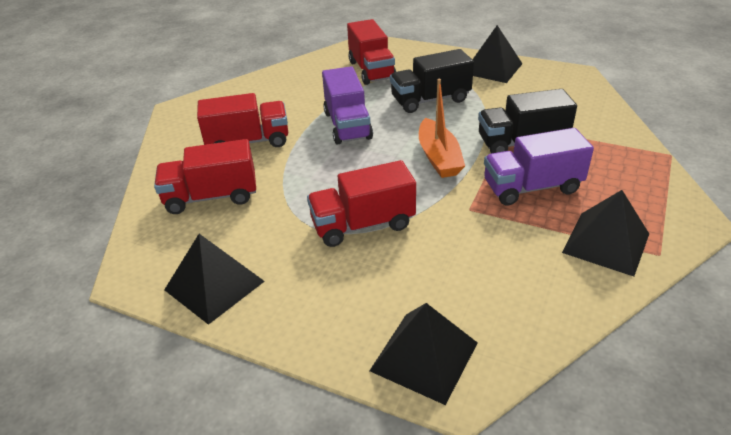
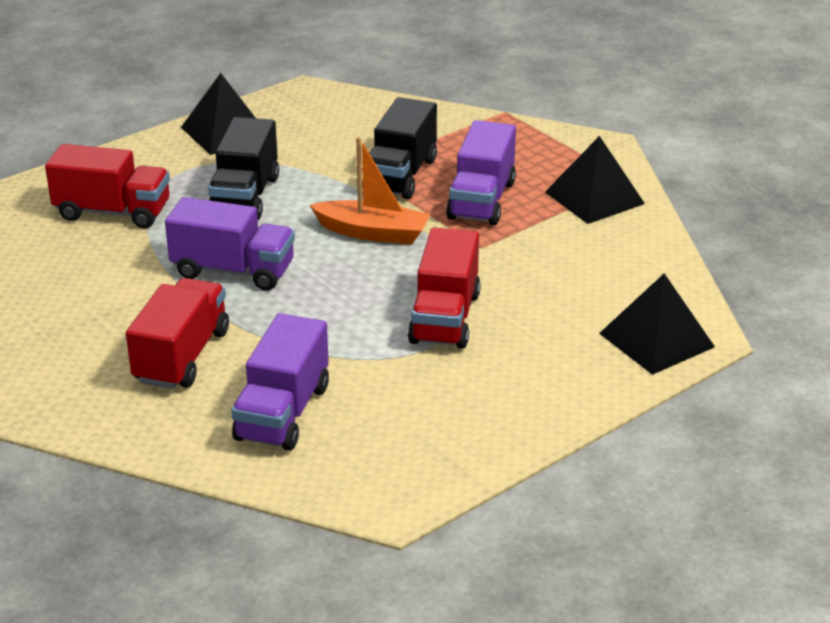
camera: 65 degrees left, 5 degrees down
(211, 197) = (283, 413): red truck -> purple truck
(214, 285) = (459, 443): black pyramid -> none

